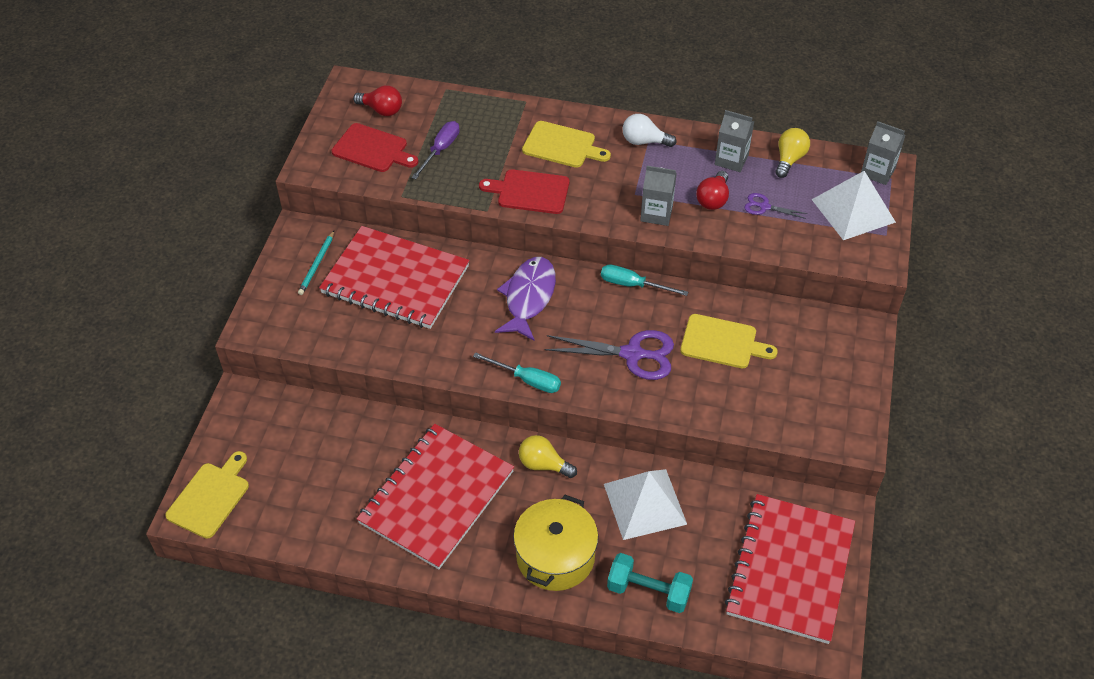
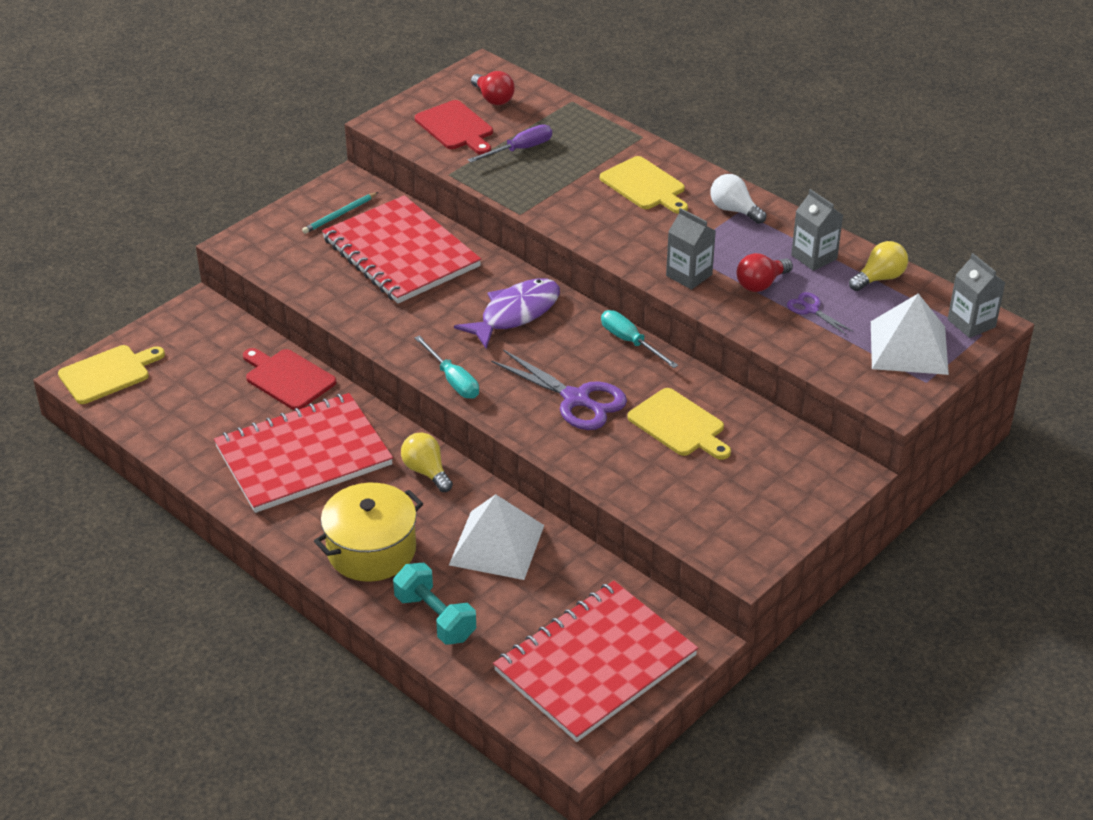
camera: 30 degrees right, 10 degrees down
(529, 192) = (576, 213): red cutting board -> red cutting board (287, 378)

